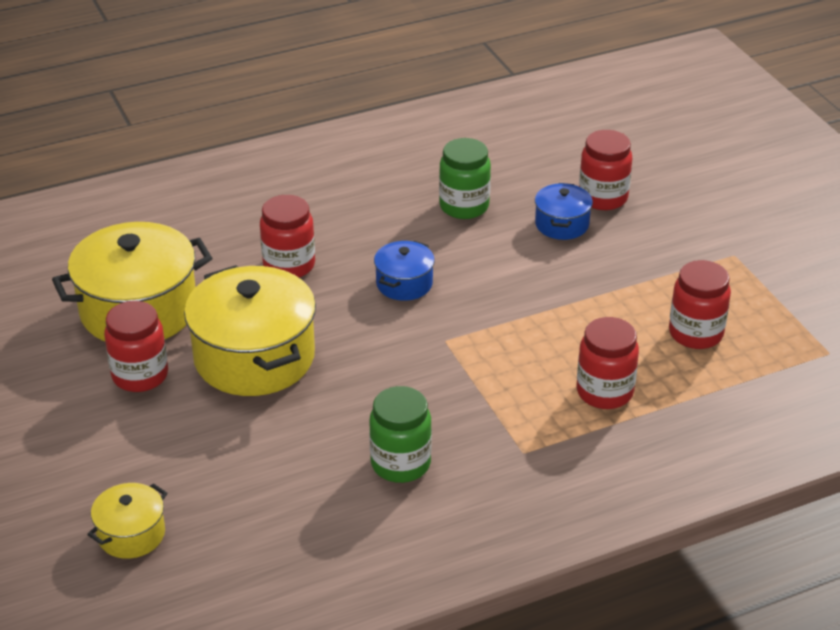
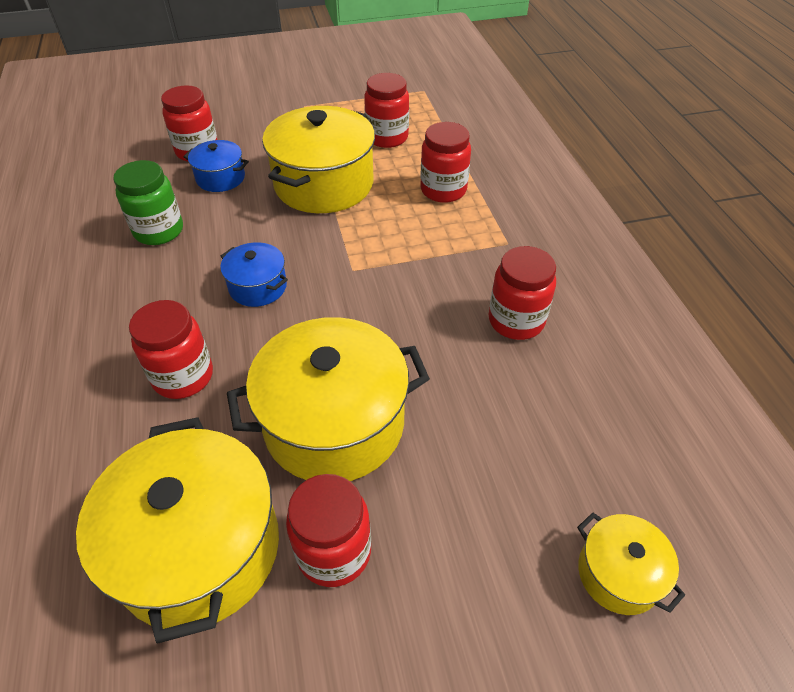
camera: 80 degrees left, 10 degrees up
(400, 464) = (516, 321): green jar -> red jar
(579, 298) = (324, 184): none -> yellow pot

